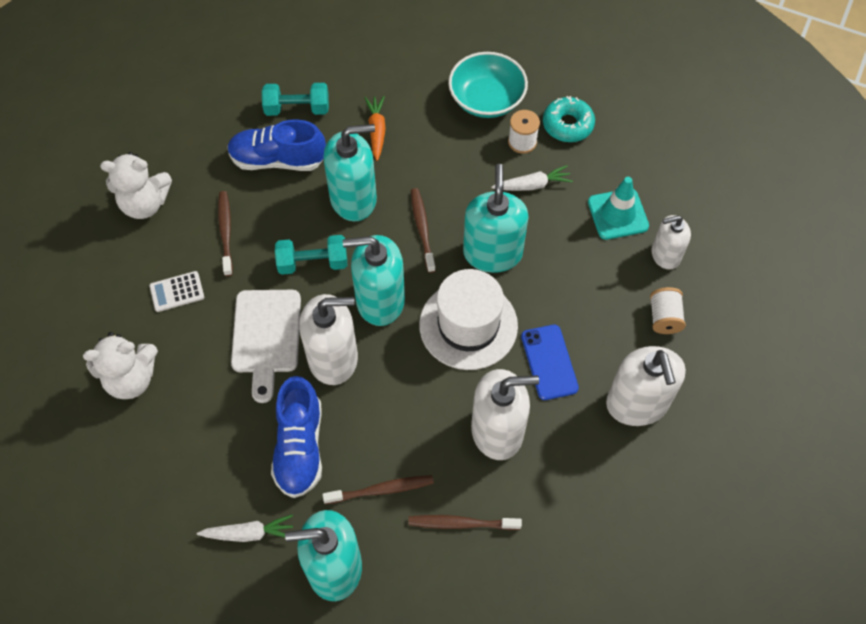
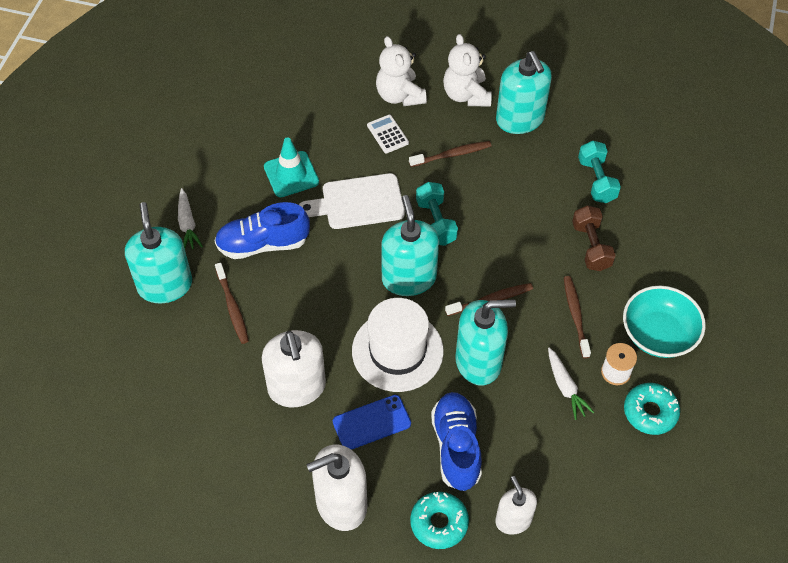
camera: 80 degrees right, 5 degrees down
(131, 379) = (305, 123): white teddy bear -> white teddy bear (399, 95)
(278, 160) = (536, 177): blue shoe -> blue shoe (456, 447)
(333, 358) = (346, 253): white soap dispenser -> none
(353, 199) = (510, 241): turquoise soap dispenser -> turquoise soap dispenser (520, 119)
(376, 131) = (591, 246): orange carrot -> brown dumbbell
(461, 523) = (209, 370): brown toothbrush -> brown toothbrush (575, 315)
(618, 214) = (551, 470): turquoise traffic cone -> turquoise traffic cone (291, 174)
(664, 318) = (439, 523): white spool -> turquoise donut

